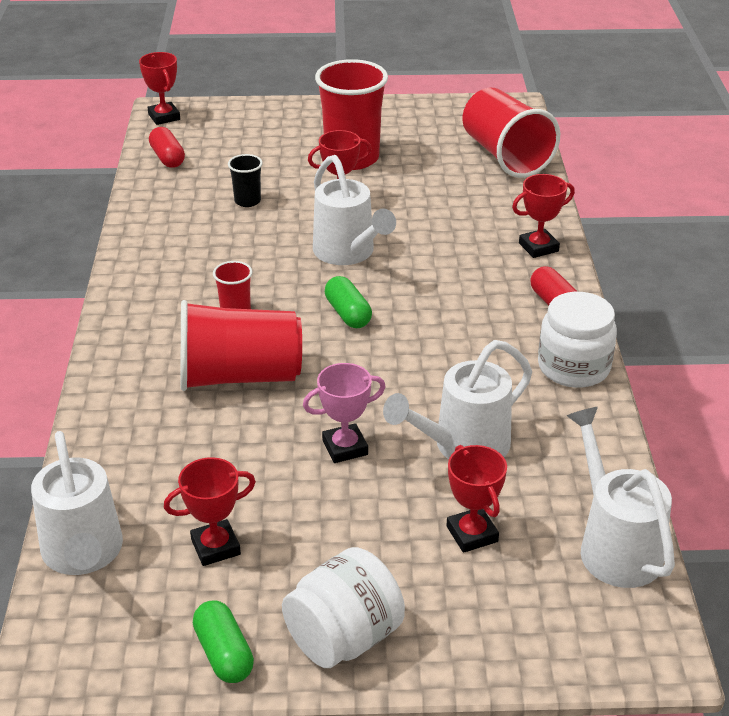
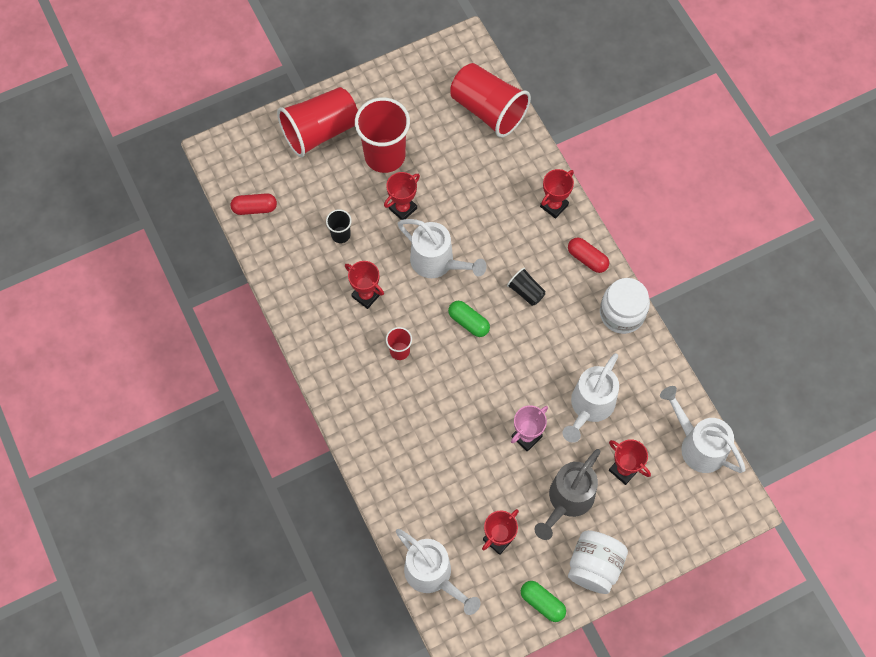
camera: 25 degrees left, 30 degrees up
(164, 117) = (220, 159): red trophy -> red trophy (366, 295)
(167, 158) = (255, 208): red capsule -> red capsule turned 45 degrees counterclockwise
(239, 376) = (435, 406): red cup -> red cup (320, 131)
(356, 539) = (567, 500): none -> grey watering can
(447, 309) = (526, 291): none -> black cup

